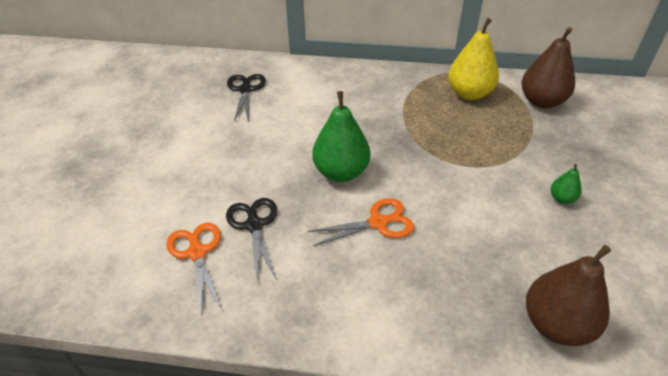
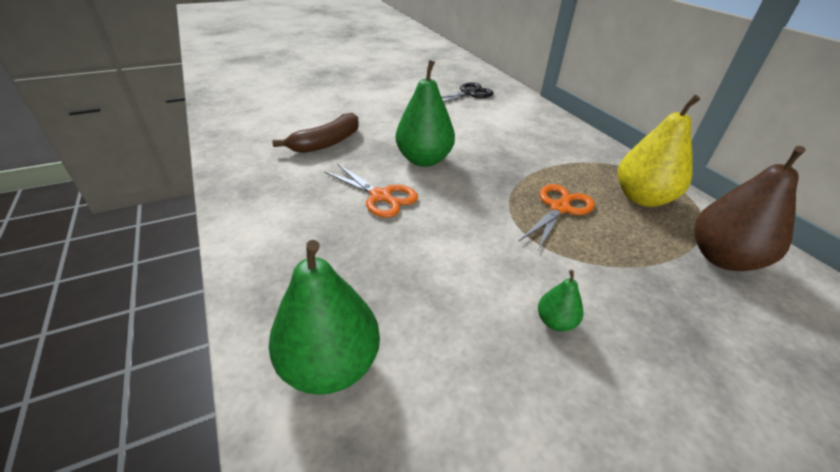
camera: 55 degrees right, 5 degrees down
(197, 252) = (282, 131): orange scissors -> orange scissors (560, 208)
(254, 225) = (327, 142): black scissors -> brown banana
(556, 324) = (330, 365): brown pear -> green pear

